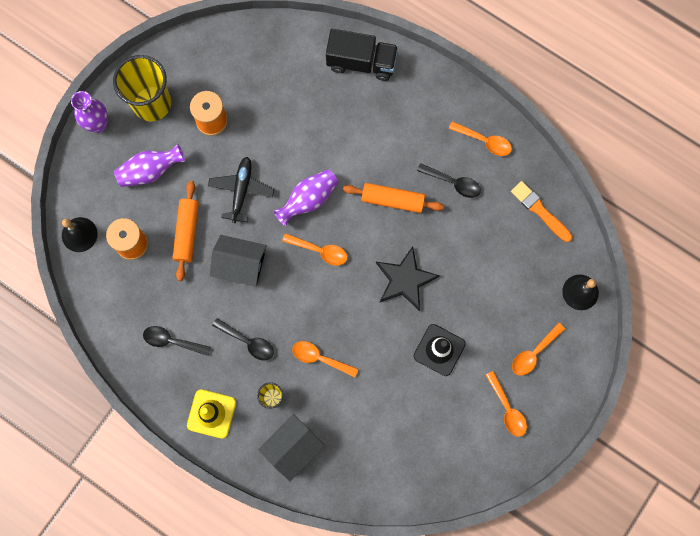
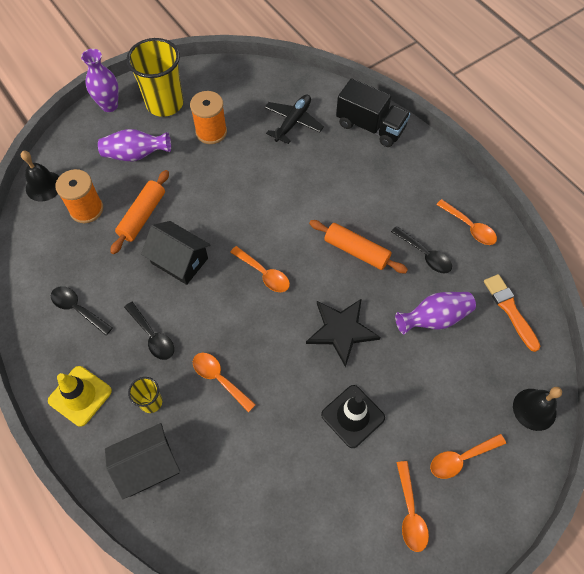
camera: 20 degrees right, 15 degrees down
(241, 190) = (211, 196): black plane -> black plane (293, 122)
(308, 200) = (272, 224): purple vase -> purple vase (434, 318)

